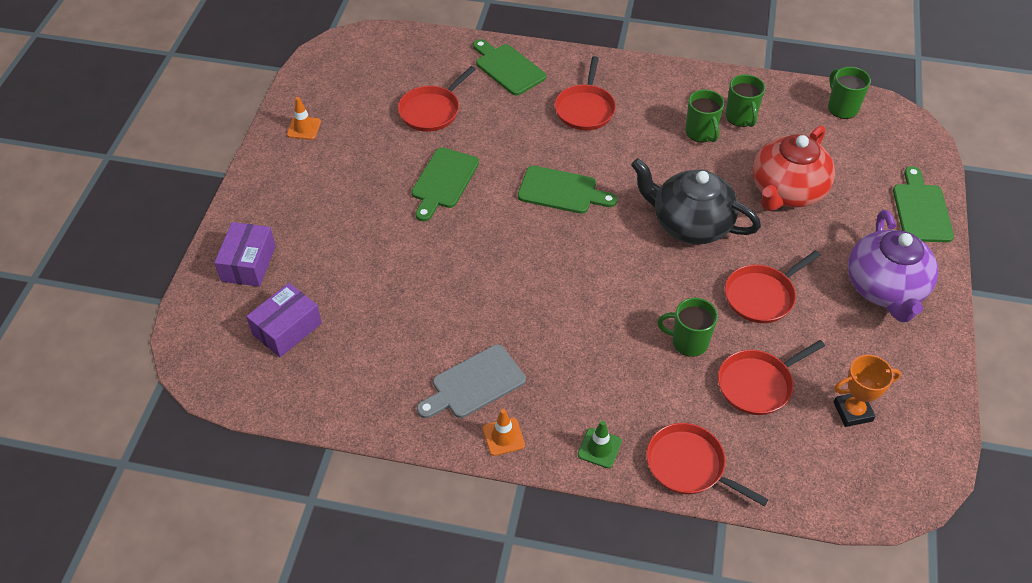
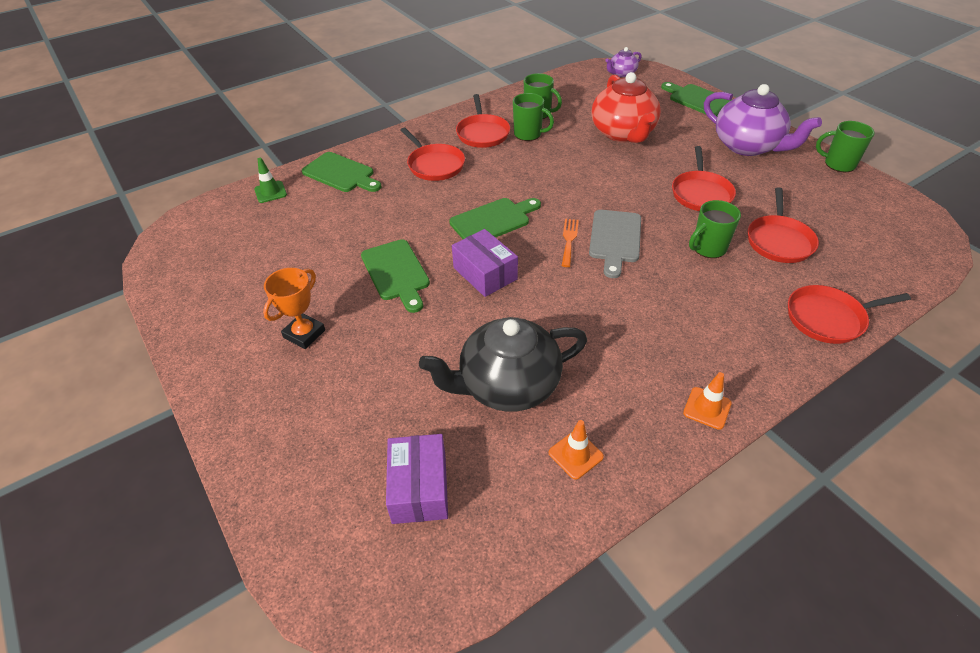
camera: 45 degrees left, 5 degrees down
(248, 263) = (302, 465): purple box -> purple box (485, 273)
(304, 128) = (211, 318): orange traffic cone -> orange traffic cone (575, 455)
(432, 111) = (317, 234): red pan -> red pan (482, 133)
(474, 384) = (630, 390): grey cutting board -> grey cutting board (615, 239)
(508, 68) = (341, 174): green cutting board -> green cutting board turned 150 degrees counterclockwise
(593, 250) = (569, 240): none -> orange fork
(599, 448) = (770, 356): green traffic cone -> green traffic cone (270, 192)
(690, 224) = (601, 184): black teapot -> black teapot (507, 385)
(842, 108) = (583, 78): green mug -> green mug (838, 164)
(852, 411) = (840, 216): orange trophy -> orange trophy (304, 334)
(891, 127) = (621, 73): none -> purple teapot

